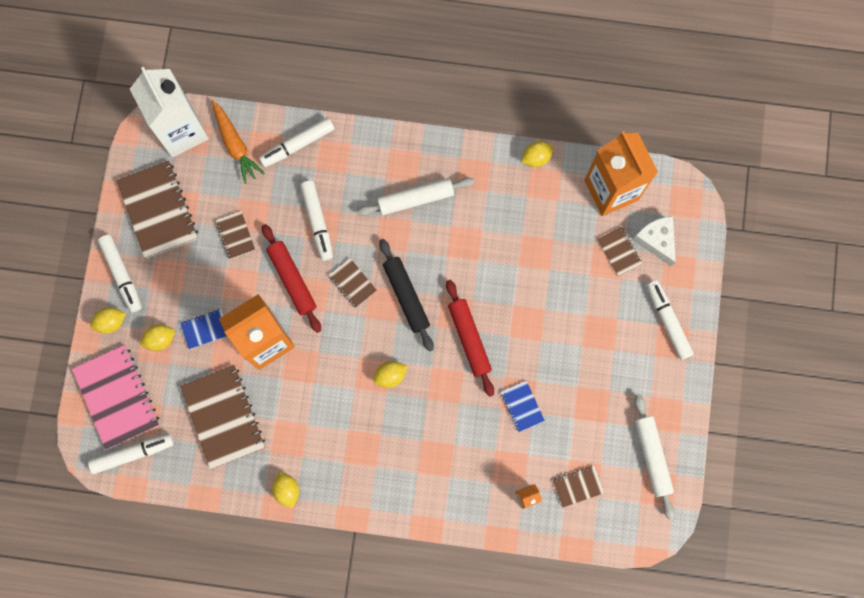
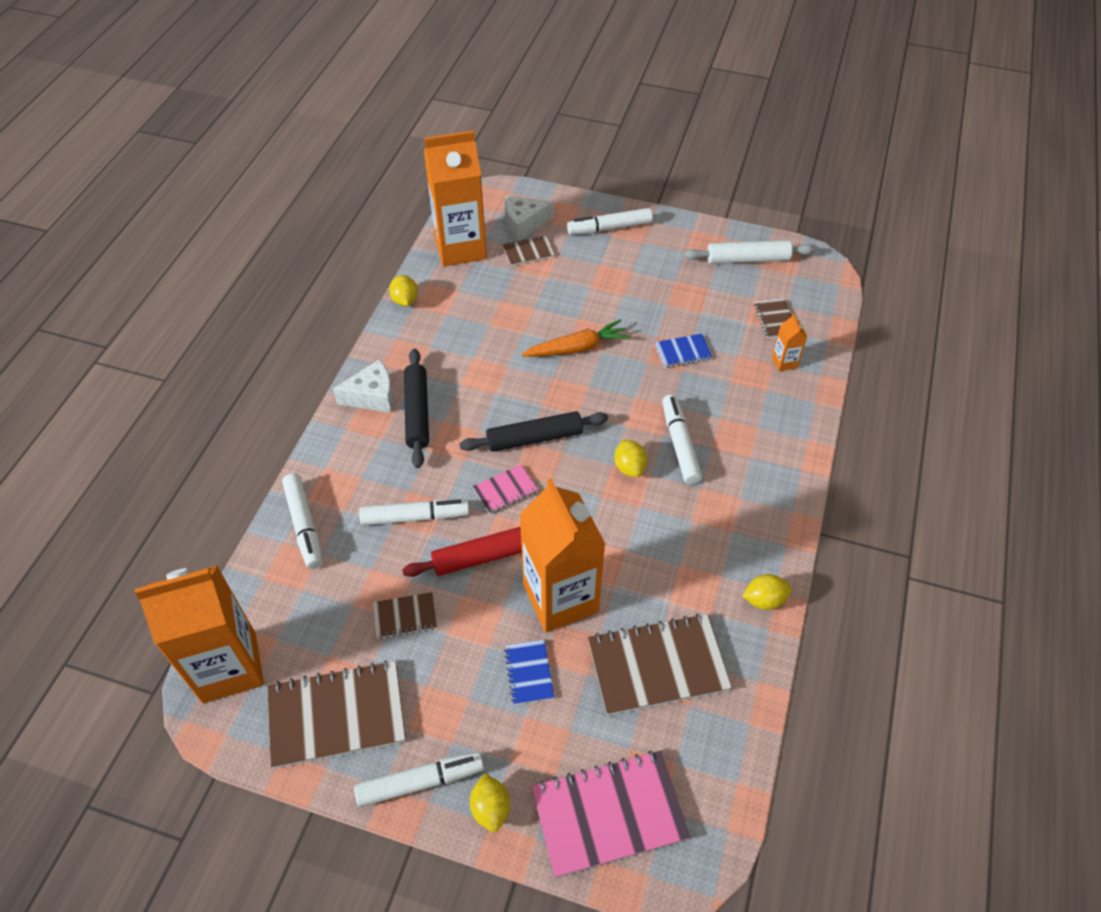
camera: 80 degrees left, 25 degrees down
(133, 453) = (698, 800): white marker -> white marker (679, 444)
(160, 339) = (531, 737): yellow lemon -> none
(181, 131) = (229, 667): white carton -> orange carton
(235, 145) = (276, 599): orange carrot -> orange carrot (577, 348)
(352, 283) = (505, 490): brown notebook -> pink notebook
(415, 199) = (417, 412): white rolling pin -> black rolling pin
(425, 160) = (372, 396): none -> white cheese
(469, 339) = (598, 386): red rolling pin -> none

